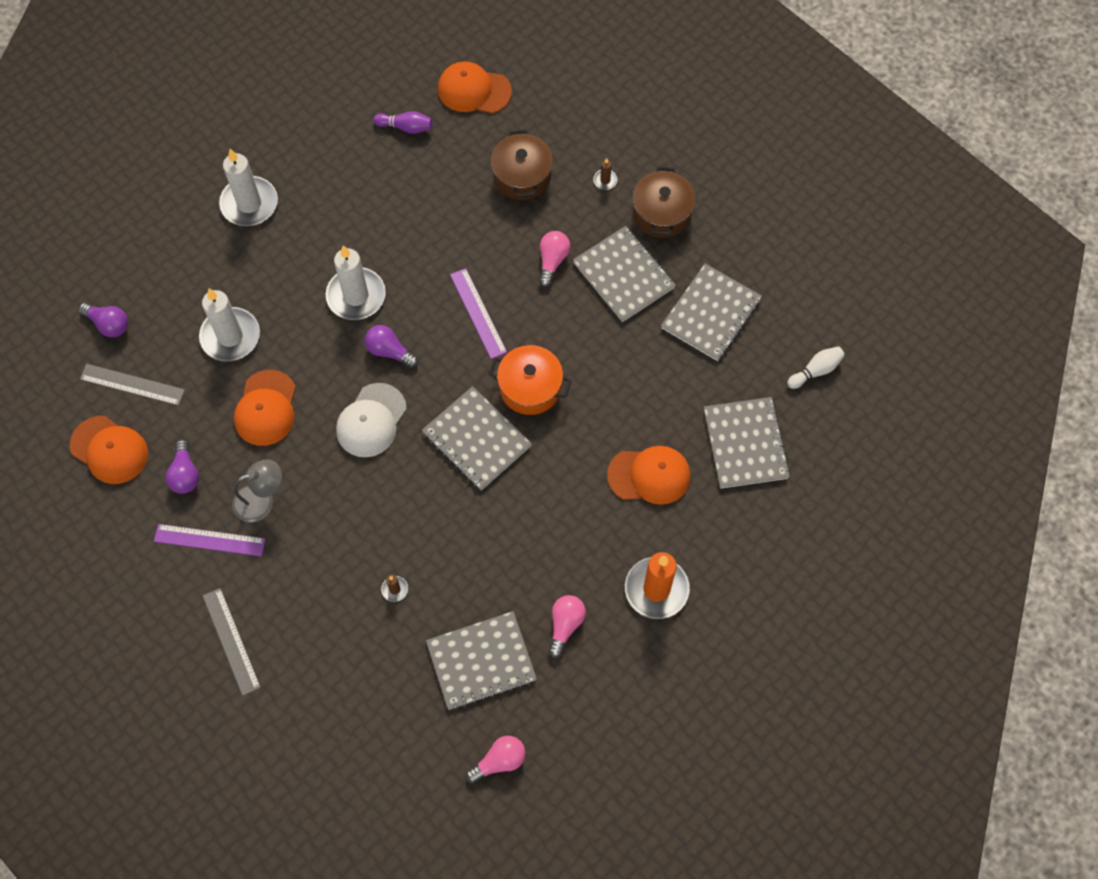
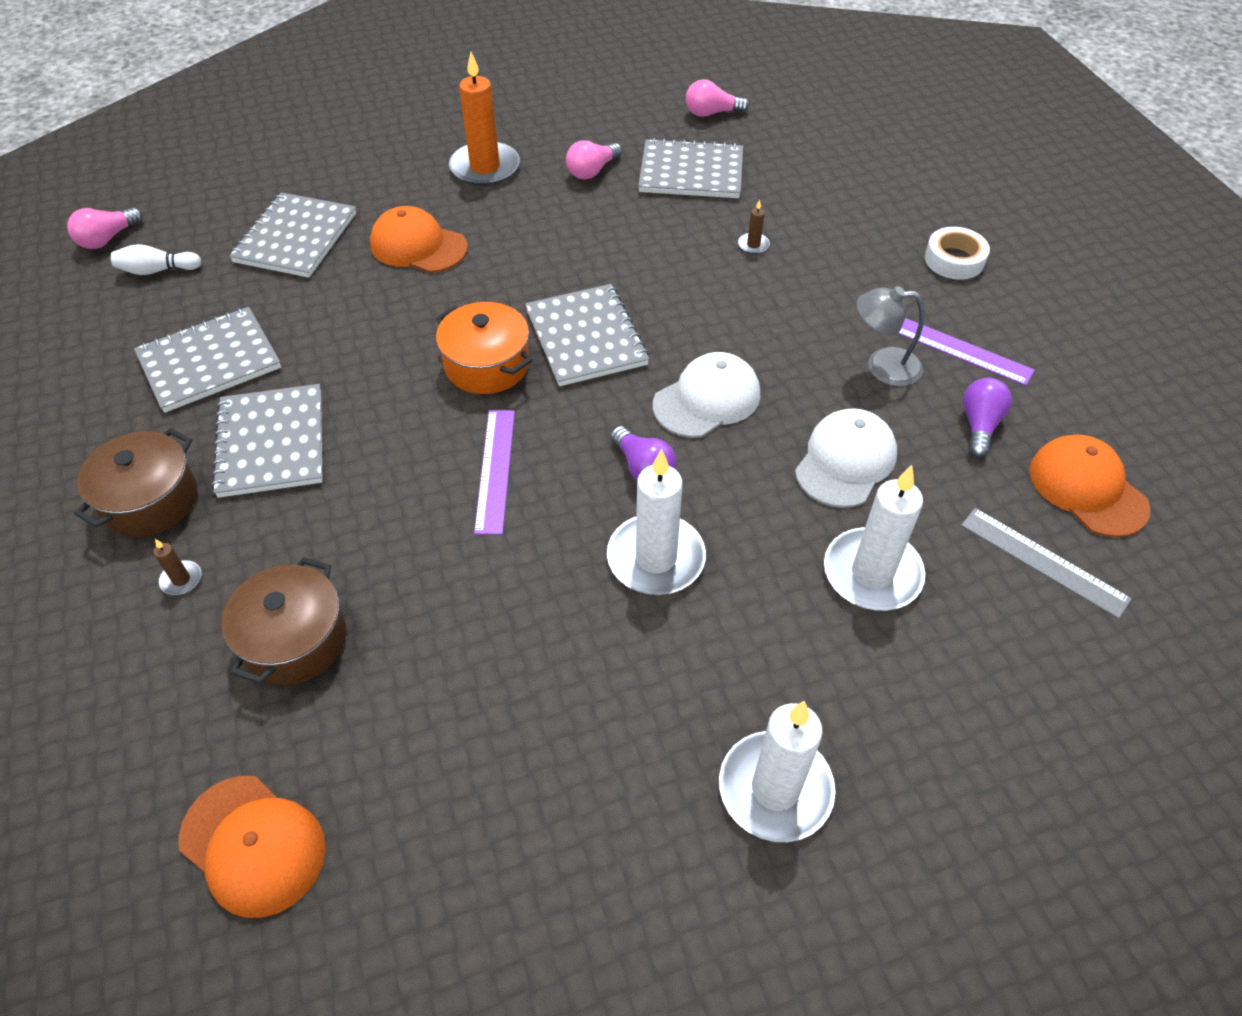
camera: 155 degrees left, 15 degrees down
(108, 324) = (1075, 668): purple light bulb -> none
(231, 641) = (954, 260): grey ruler -> white tape
(266, 408) = (845, 461): orange cap -> white cap
(406, 127) = (422, 822): purple bowling pin -> none
(552, 261) = (347, 497): pink light bulb -> pink light bulb (108, 239)

